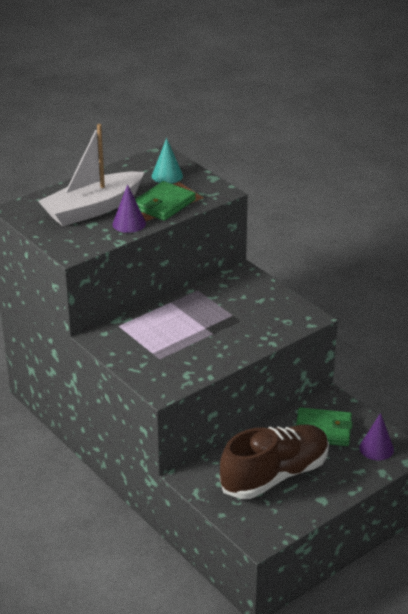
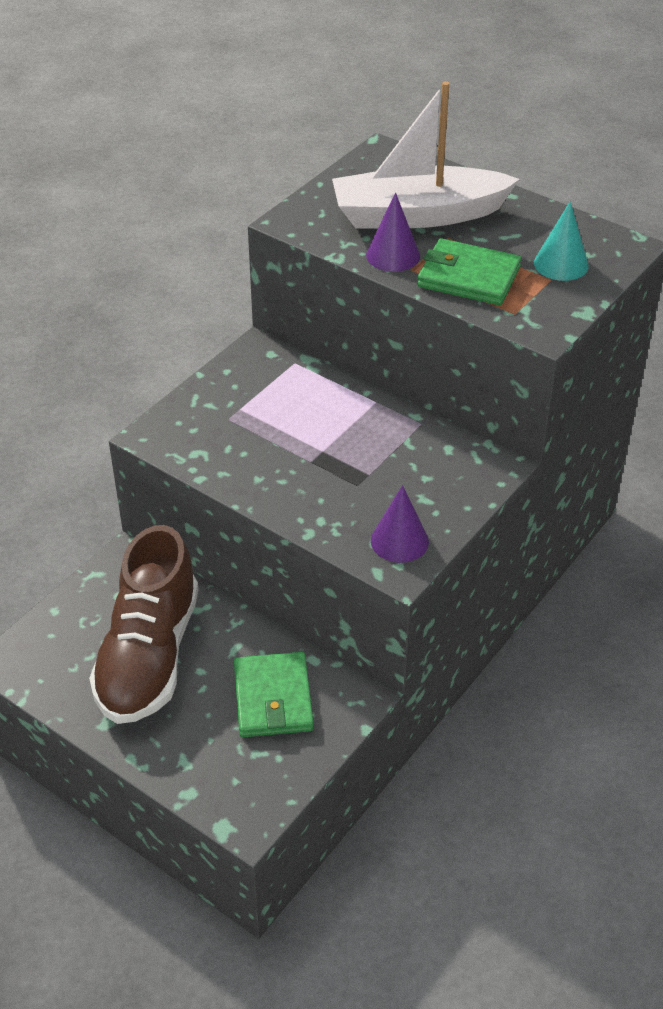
camera: 75 degrees right, 10 degrees up
(92, 209) = (417, 215): white boat -> white boat turned 45 degrees counterclockwise
(275, 475) = (149, 655): brown shoe -> brown shoe turned 60 degrees clockwise
(376, 448) = (246, 777): purple cone -> purple cone (399, 541)

